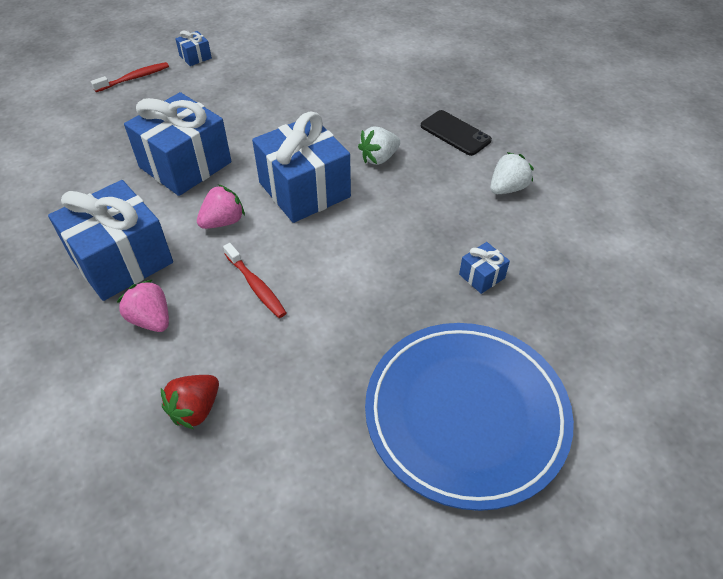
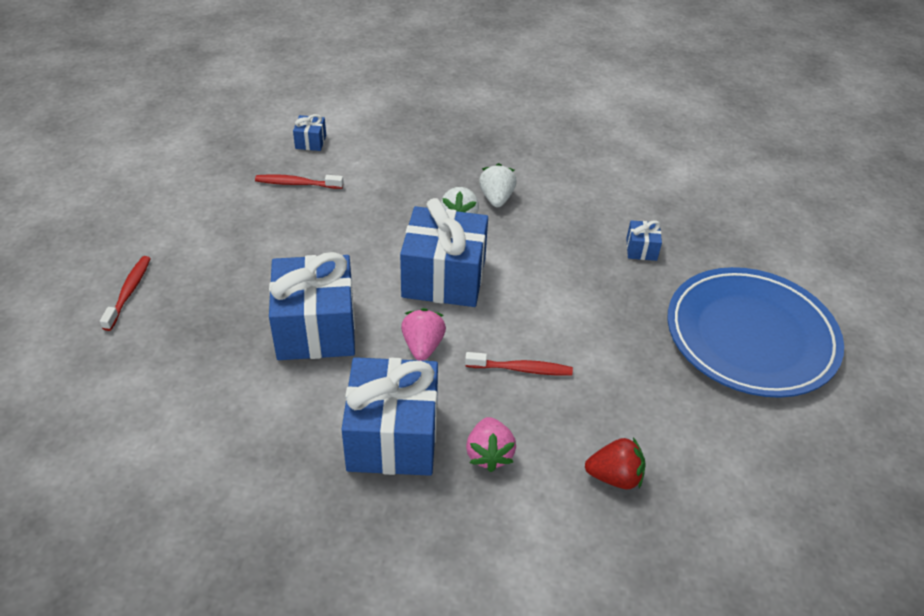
camera: 50 degrees left, 5 degrees down
(151, 319) = (489, 454): pink strawberry -> pink strawberry turned 90 degrees counterclockwise
(195, 57) = (160, 235): blue gift -> blue gift (310, 142)
(195, 409) = (614, 476): red strawberry -> red strawberry turned 75 degrees counterclockwise
(310, 72) = (296, 184): none -> red toothbrush
(455, 133) = (483, 163): black phone -> none
(507, 188) = (572, 180): white strawberry -> white strawberry (496, 198)

